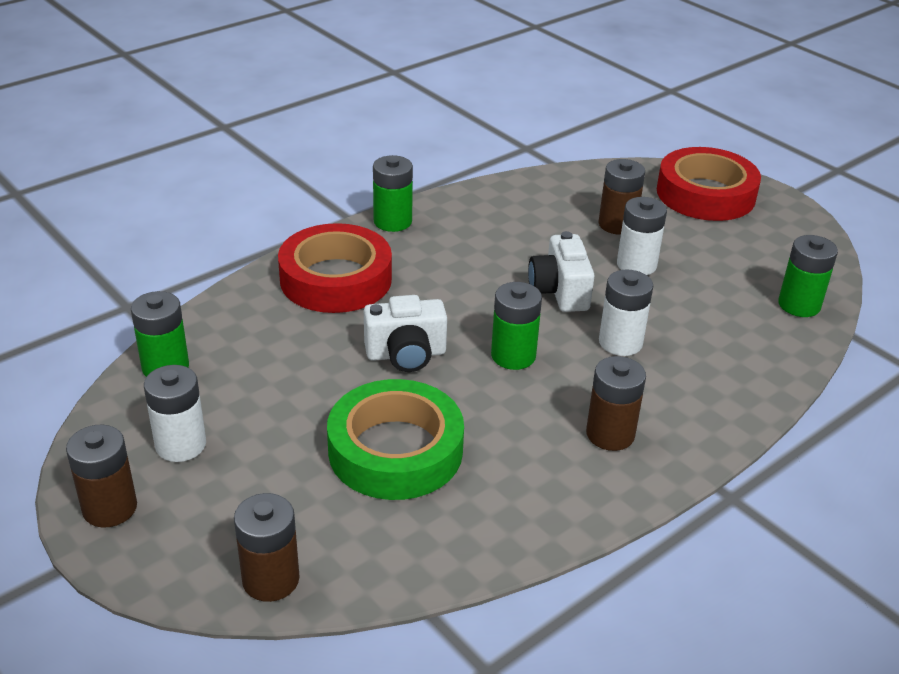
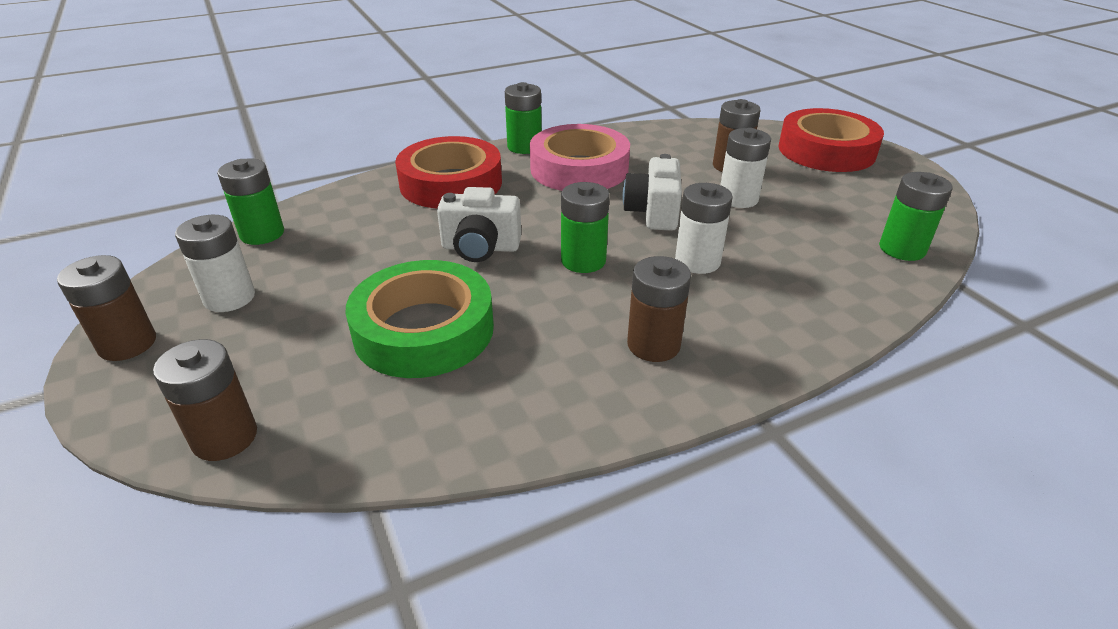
camera: 15 degrees right, 0 degrees up
(464, 245) = (579, 169): none -> pink tape

